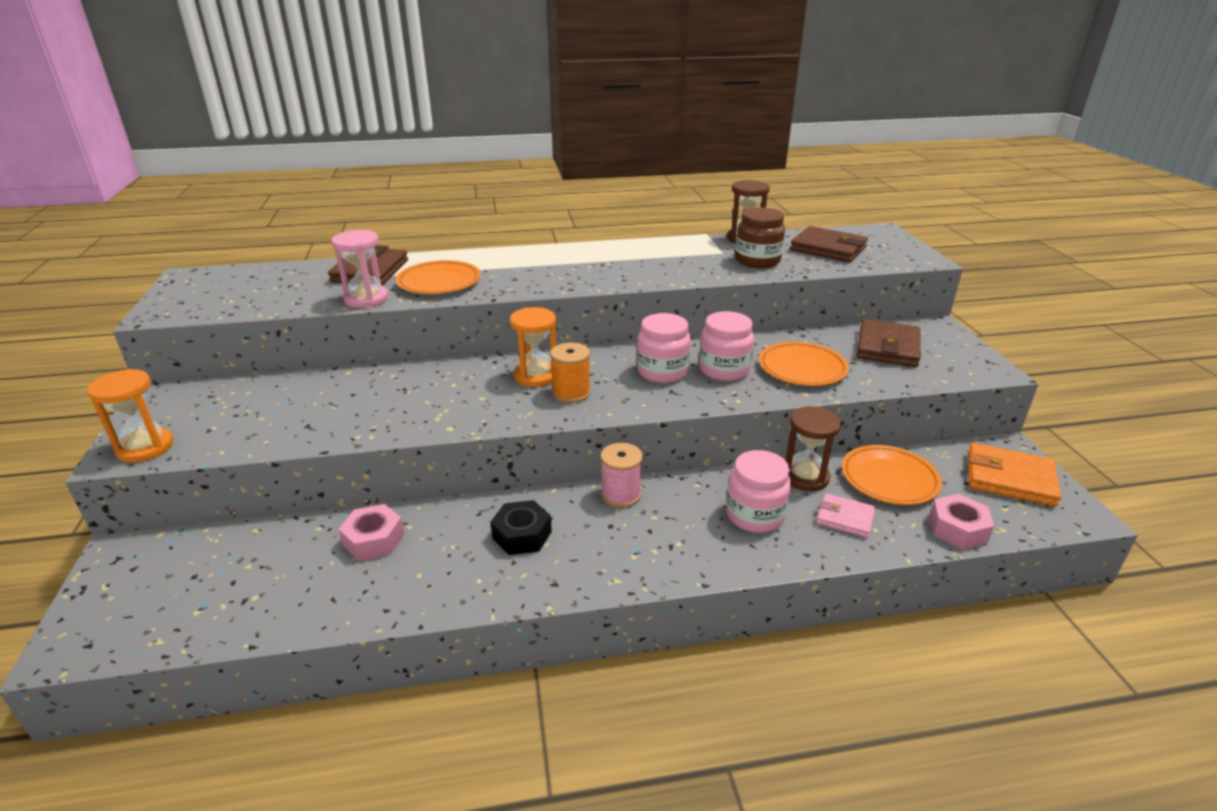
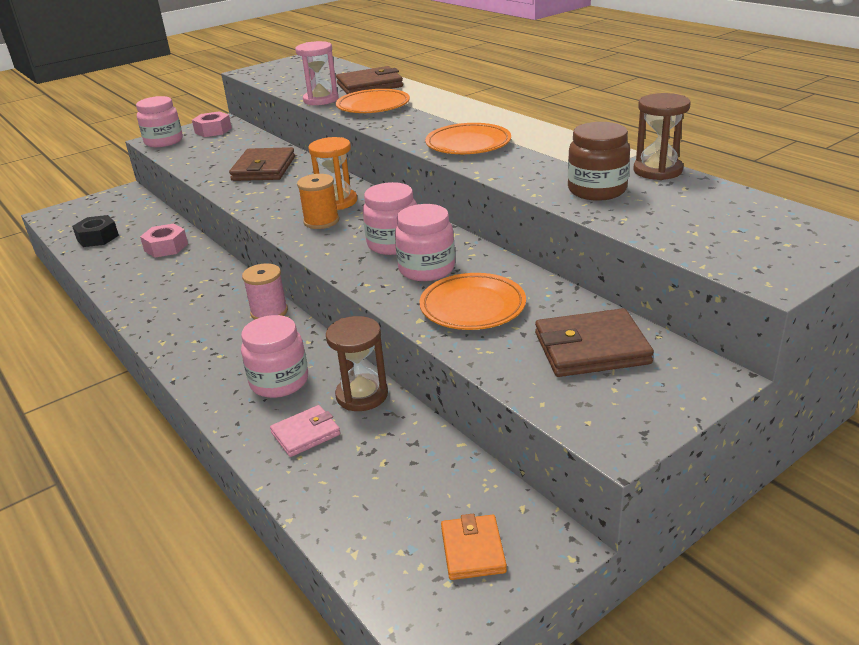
camera: 65 degrees right, 0 degrees up
(145, 447) = (164, 141): orange hourglass -> pink jar
(522, 535) = (196, 291): black nut -> black nut (98, 237)
(828, 249) = (703, 215): brown wallet -> brown wallet (264, 169)
(845, 518) = (306, 434): pink wallet -> pink wallet turned 60 degrees clockwise
(889, 479) = (398, 450): orange plate -> orange plate (468, 144)
(957, 529) = (332, 516): pink nut -> pink nut (213, 130)
(1009, 479) = (472, 550): orange wallet -> orange wallet, size x0.60

